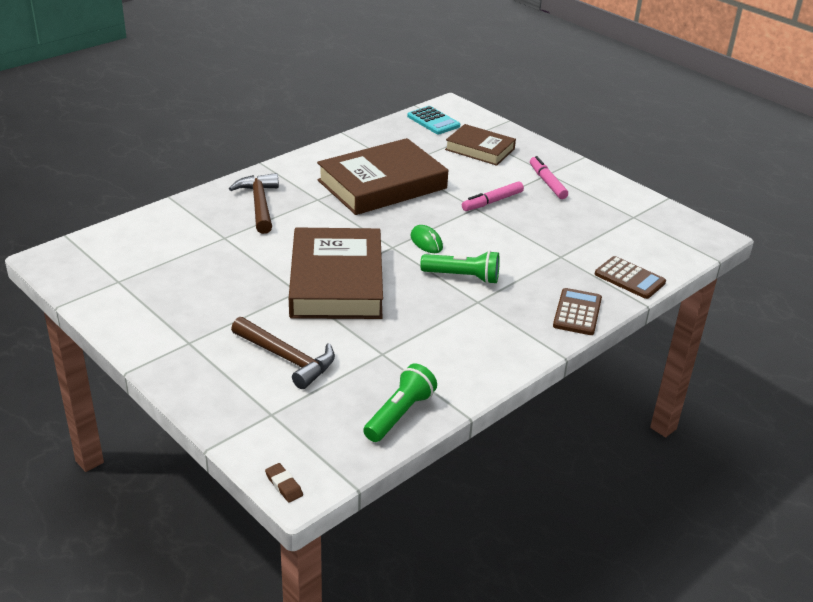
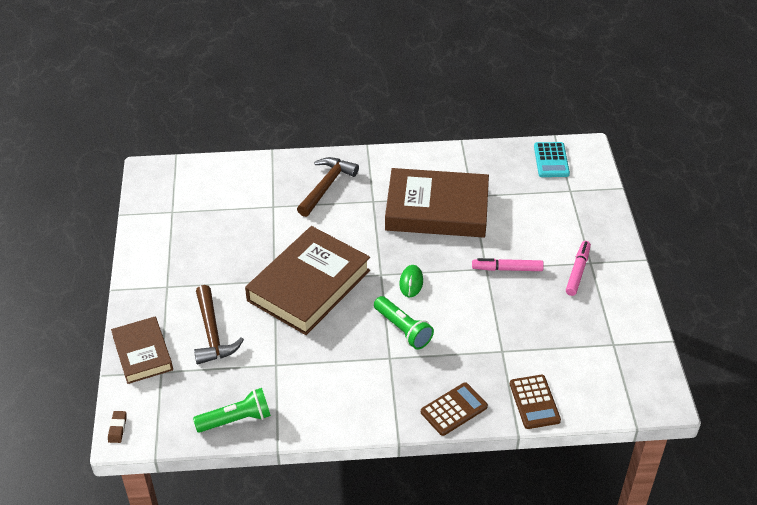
camera: 40 degrees right, 10 degrees up
(480, 149) = (558, 209): brown book -> brown book (142, 353)

